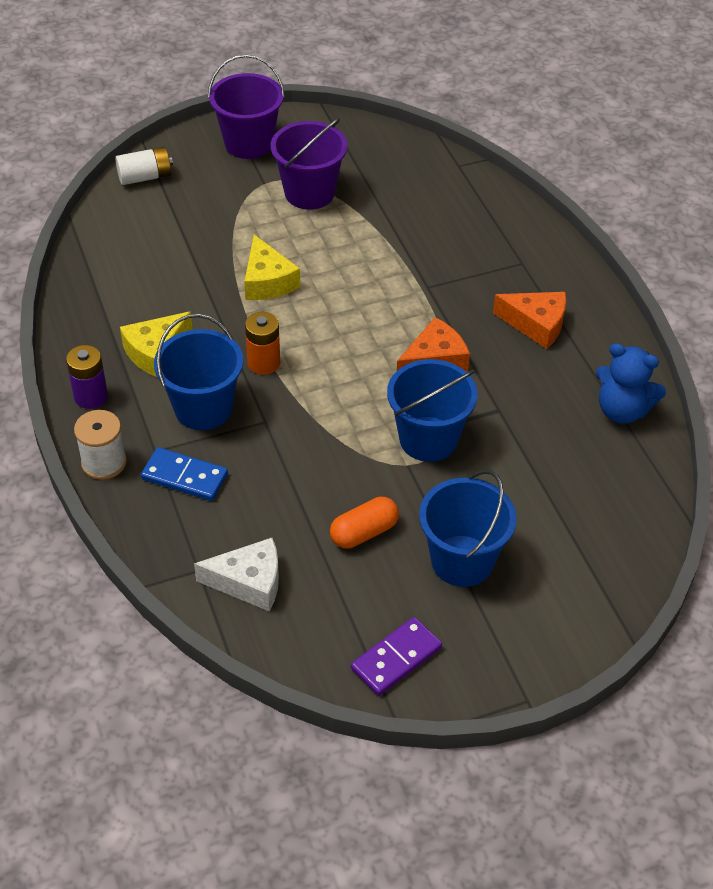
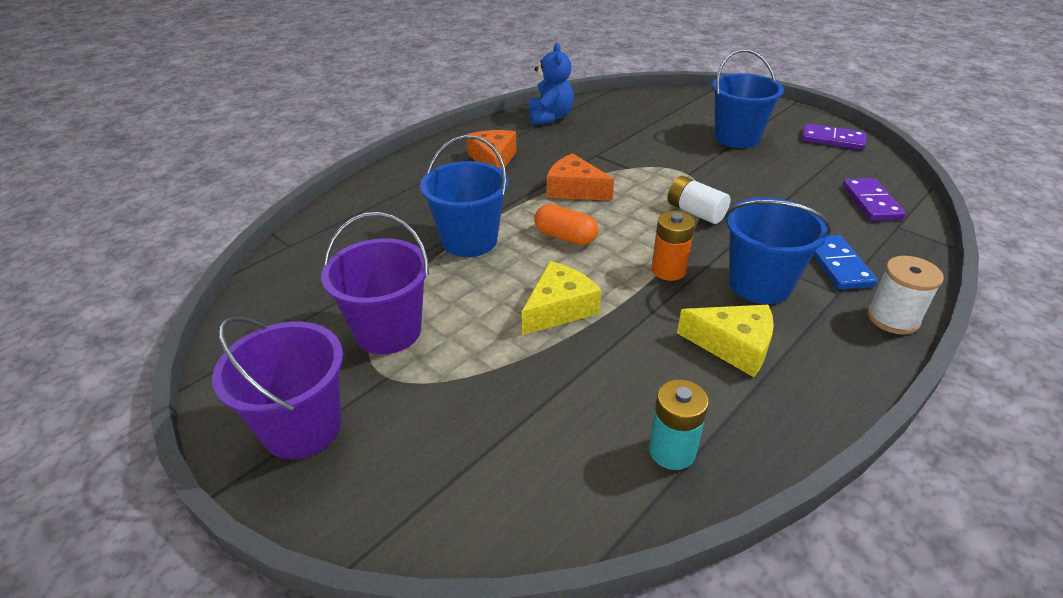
camera: 115 degrees left, 10 degrees down
(91, 396) = (842, 367): purple battery -> none
(105, 278) = (672, 451): none -> turquoise battery
(145, 177) = (436, 517): white battery -> white battery (695, 212)
(249, 582) = (871, 202): white cheese -> purple domino
(364, 532) = (766, 173): orange capsule -> orange capsule (565, 237)
(428, 439) = (655, 172): blue bucket -> blue bucket (469, 241)

